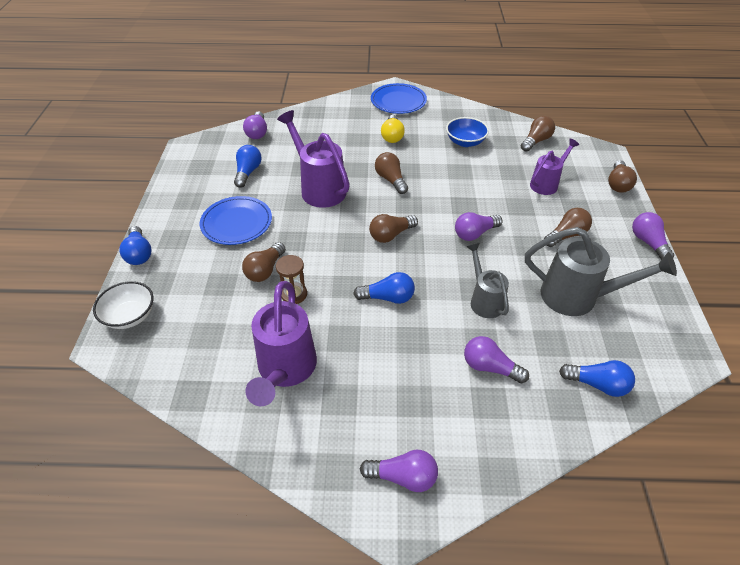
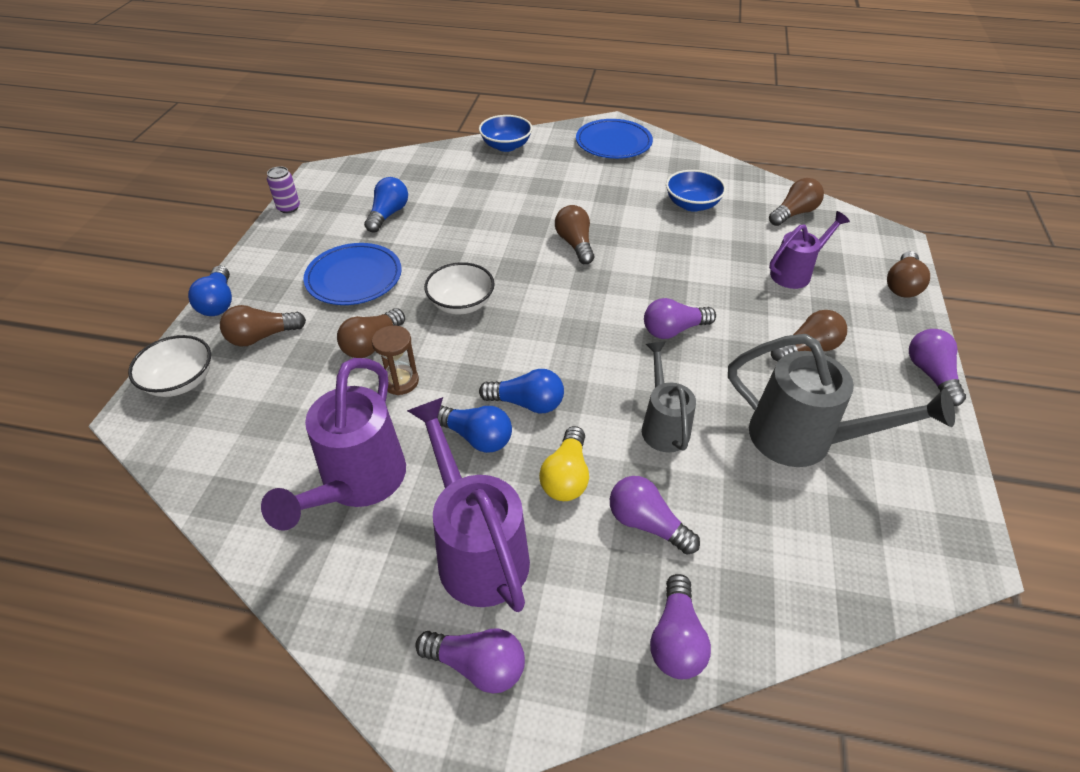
camera: 10 degrees right, 0 degrees up
(170, 175) = (288, 208): none -> purple can
(257, 132) = (416, 165): purple light bulb -> purple light bulb (676, 639)
(319, 188) = (475, 244): purple watering can -> purple watering can (477, 549)
(321, 111) = (506, 146): none -> blue bowl
(321, 233) = (461, 303): none -> white bowl
(391, 235) = (555, 318): brown light bulb -> brown light bulb (262, 336)
(392, 136) = (592, 187): yellow light bulb -> yellow light bulb (566, 476)
(597, 384) = (804, 574): blue light bulb -> blue light bulb (476, 437)

